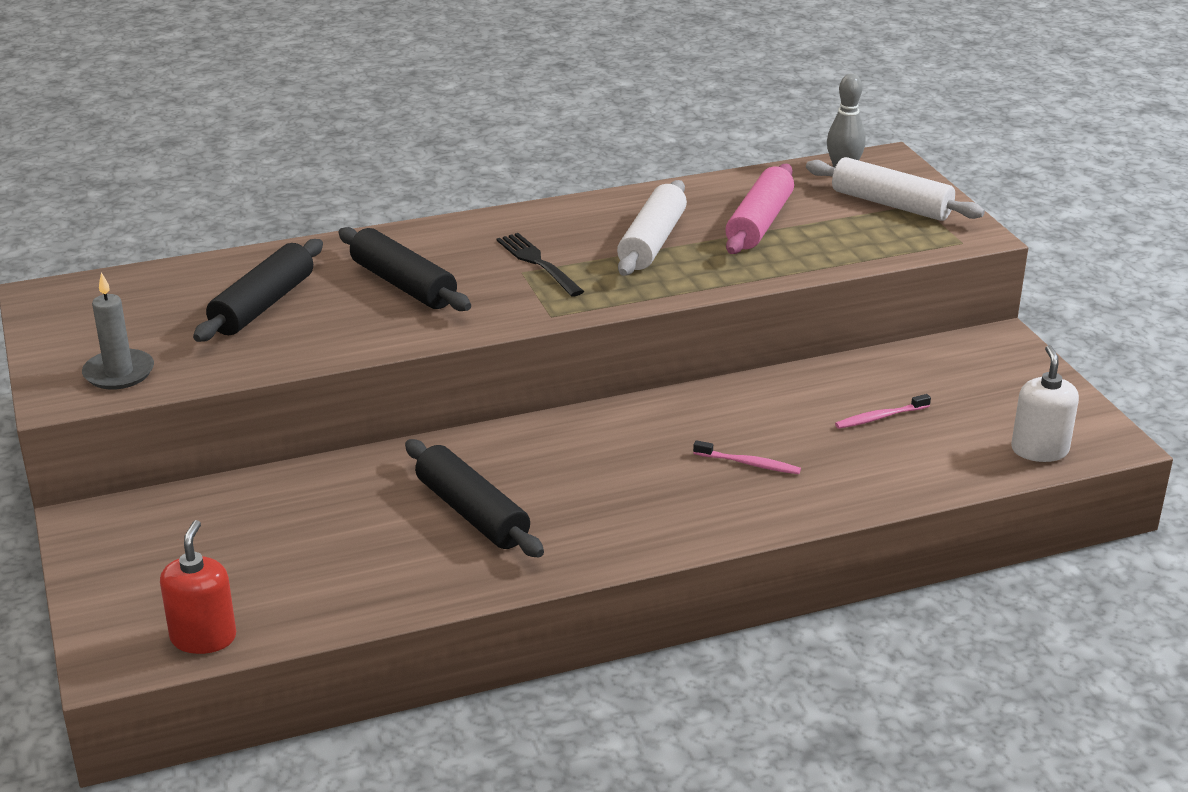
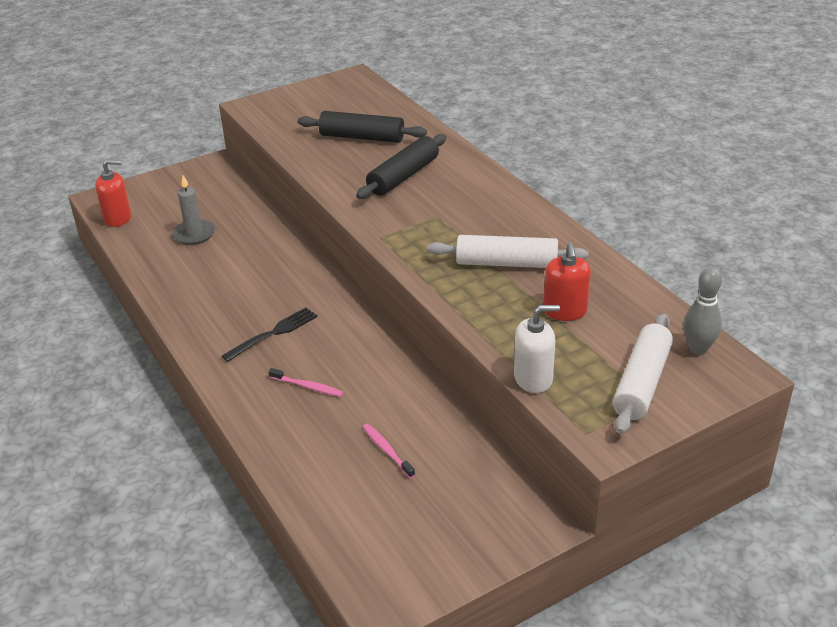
camera: 80 degrees right, 5 degrees up
(119, 373) = (276, 114): grey candle -> grey candle (194, 234)
(472, 513) = (234, 279): black rolling pin -> none
(538, 263) = (453, 220): black fork -> black fork (273, 333)
(749, 464) = (308, 386): pink toothbrush -> pink toothbrush turned 75 degrees counterclockwise
(759, 223) = (565, 311): pink rolling pin -> red soap dispenser
(1039, 450) = (359, 553): white soap dispenser -> white soap dispenser (533, 378)

